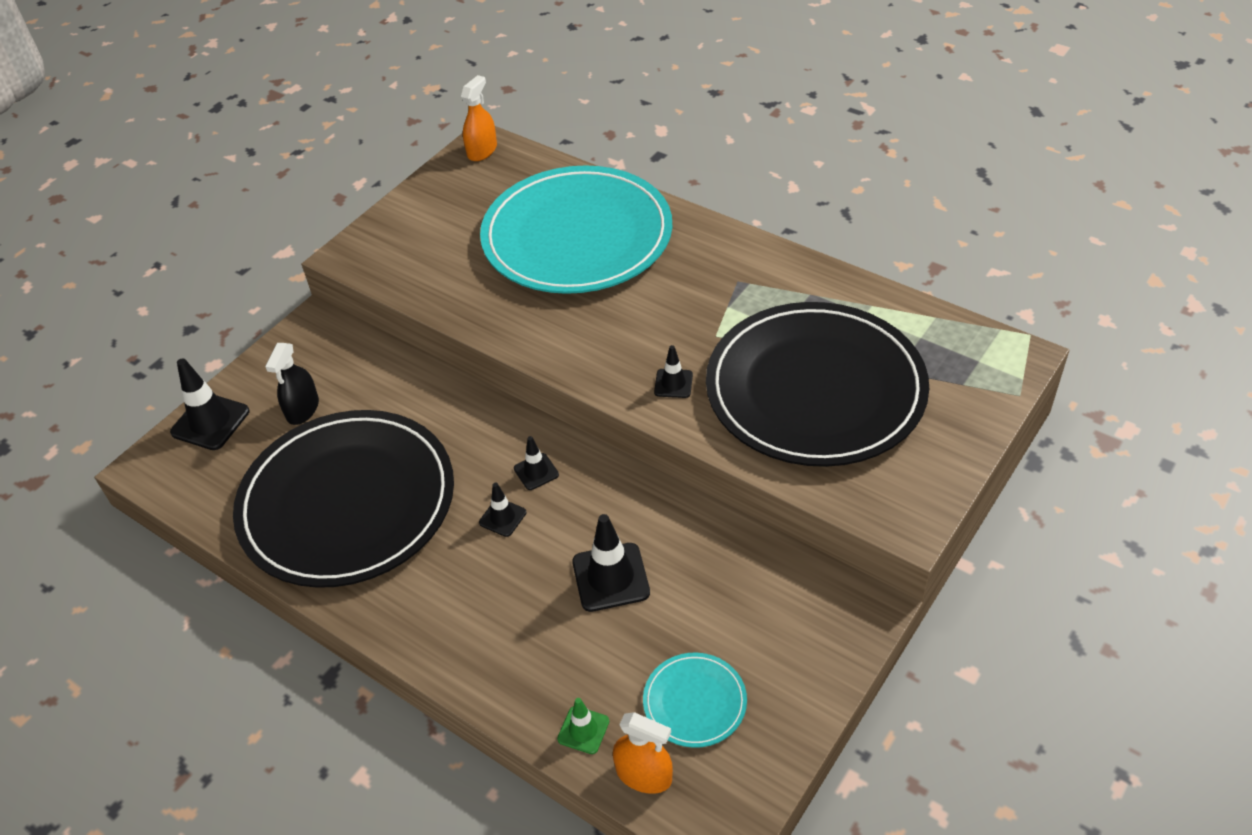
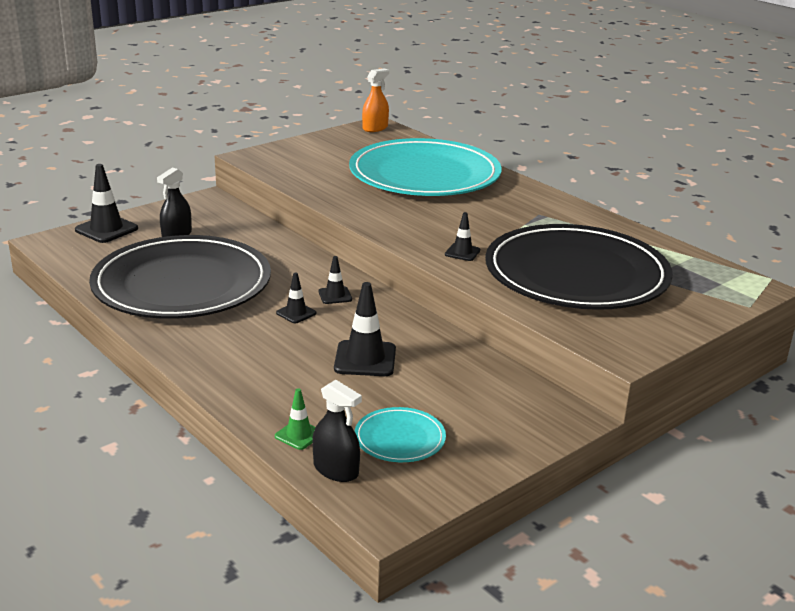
camera: 10 degrees right, 20 degrees down
(644, 774) = (336, 470): orange spray bottle -> black spray bottle

